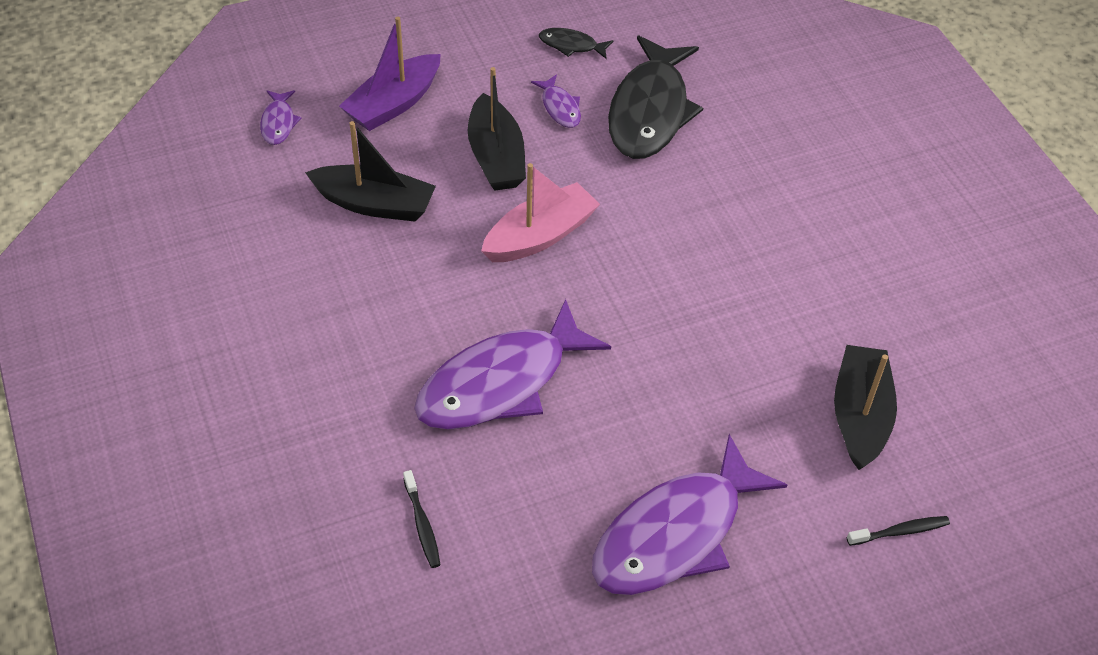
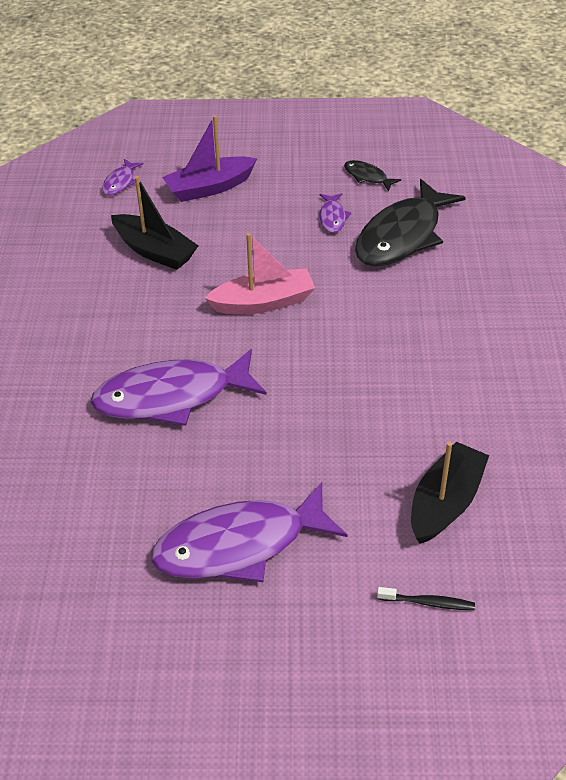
camera: 25 degrees right, 5 degrees down
(422, 524) = (54, 478): black toothbrush -> none
(496, 157) = (263, 240): black boat -> none

